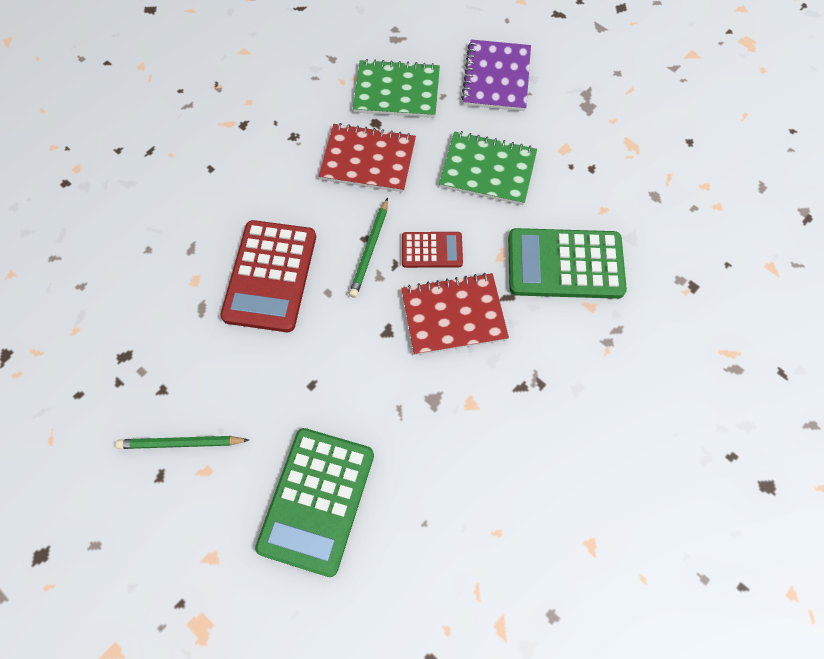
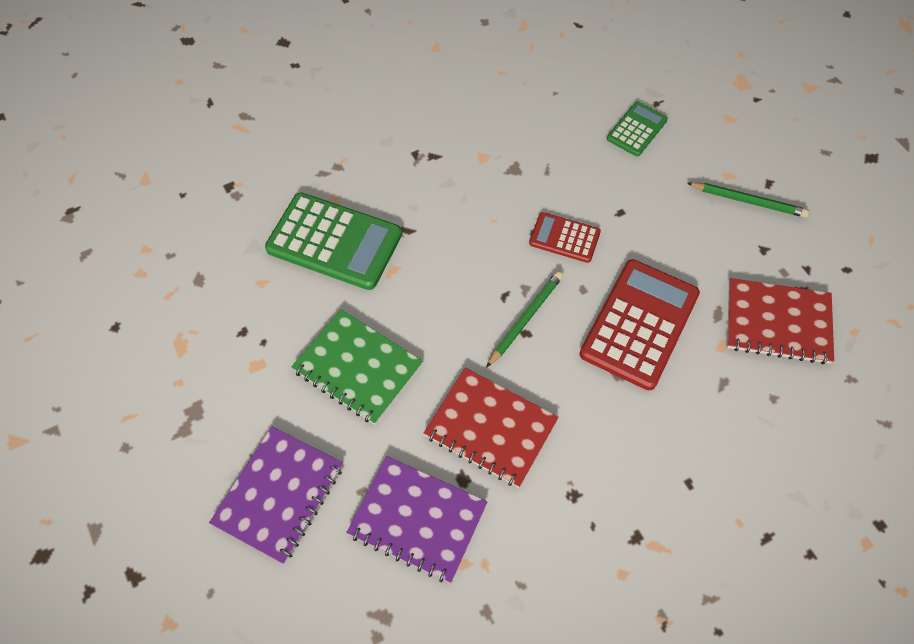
camera: 160 degrees left, 5 degrees down
(317, 500) = (636, 129): green calculator -> green calculator, size x0.54
(397, 91) = (417, 520): green notebook -> purple notebook
(432, 250) = (460, 298): red calculator -> red calculator (564, 238)
(453, 315) = (466, 230): red notebook -> red notebook (777, 323)

